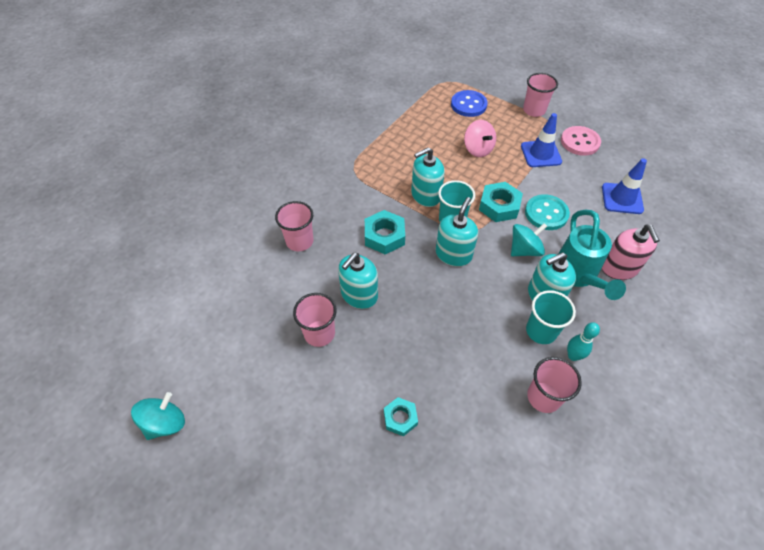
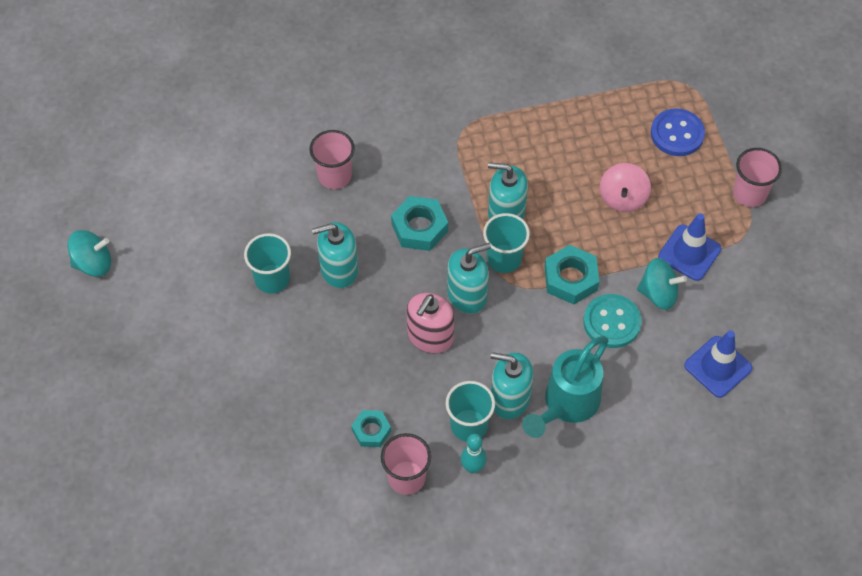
camera: 40 degrees right, 5 degrees up
(319, 333) = (272, 279): pink cup -> turquoise cup
(400, 418) = (271, 399): turquoise nut -> turquoise nut (371, 431)
(524, 250) = (543, 342): turquoise spinning top -> turquoise spinning top (658, 294)
(580, 142) = (755, 271): pink button -> none
(619, 268) = (618, 430): pink soap dispenser -> pink soap dispenser (430, 336)

